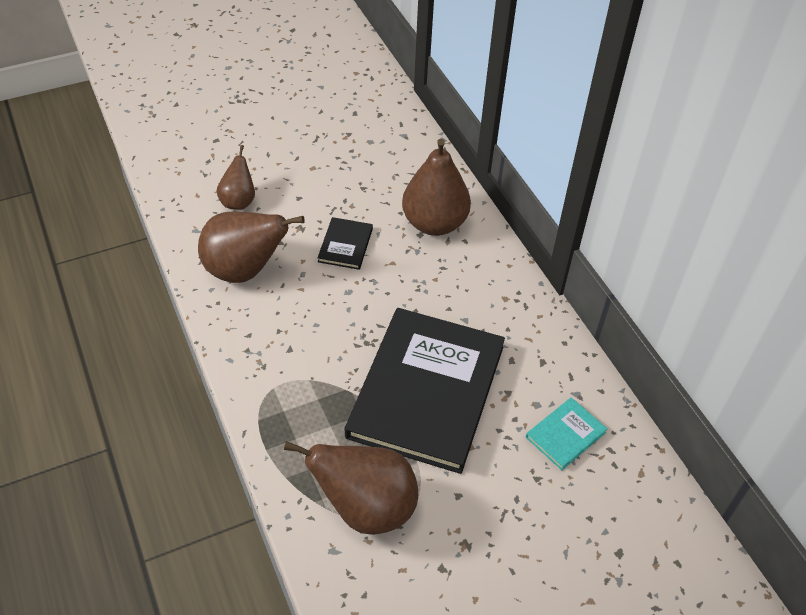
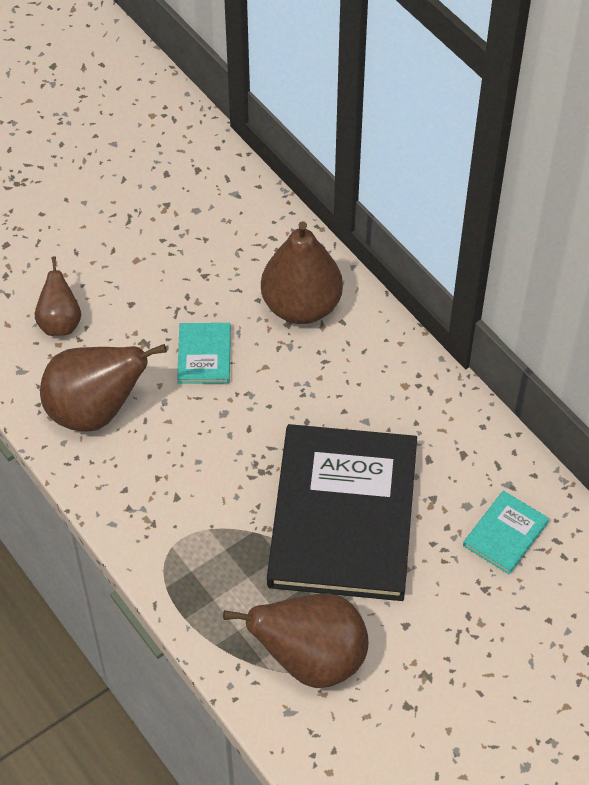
camera: 10 degrees left, 5 degrees up
(345, 245) = (204, 355): black book -> turquoise book

